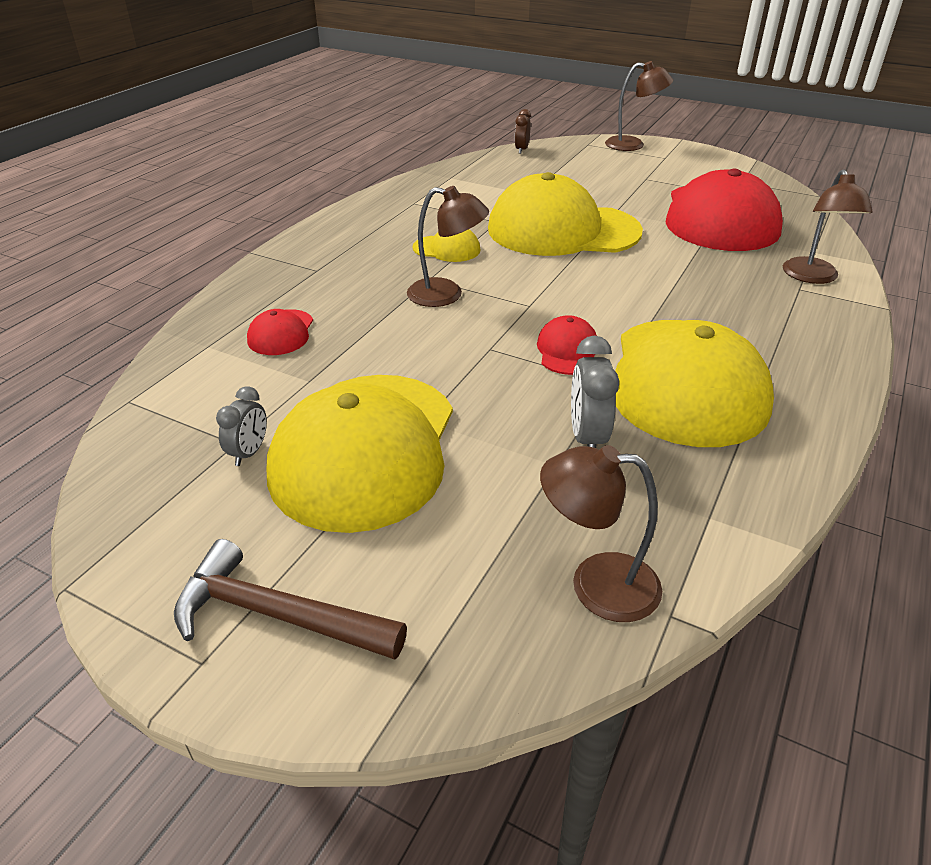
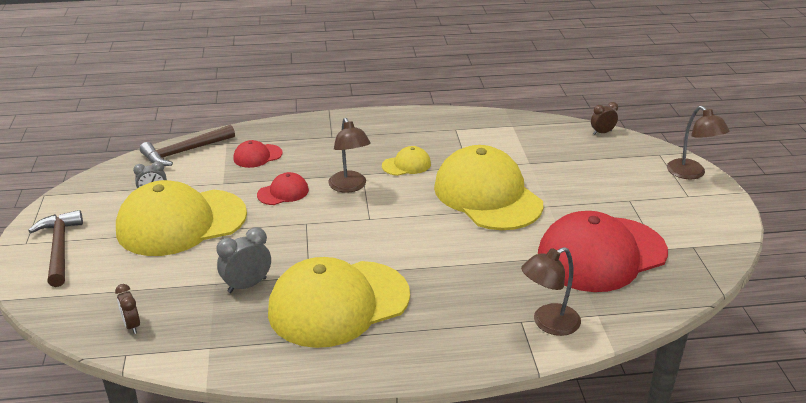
camera: 55 degrees right, 5 degrees down
(173, 387) = (185, 152): none -> brown hammer
(447, 249) = (406, 165): yellow cap -> yellow cap turned 90 degrees counterclockwise
(567, 350) = (330, 250): red cap -> red cap (283, 192)
(596, 584) = (132, 325): brown lamp -> brown clock

